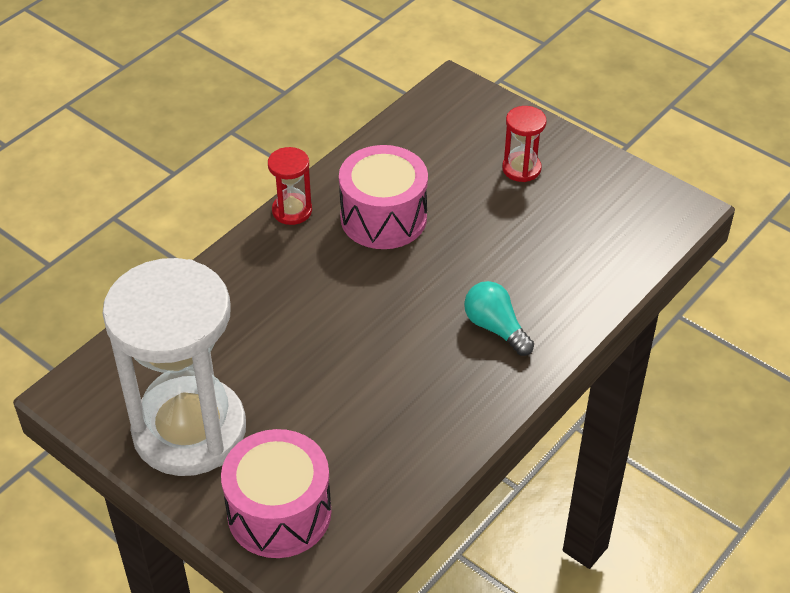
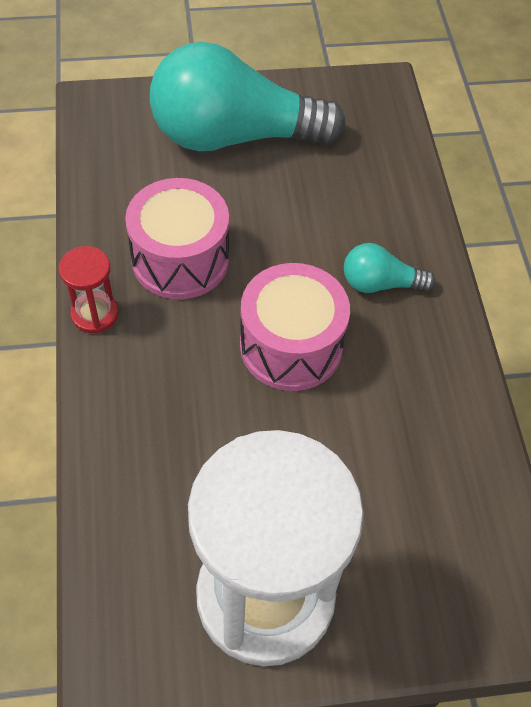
camera: 50 degrees left, 10 degrees up
(279, 512) = (429, 594): pink drum -> pink drum (291, 346)
(521, 169) = (234, 136): red hourglass -> turquoise light bulb

